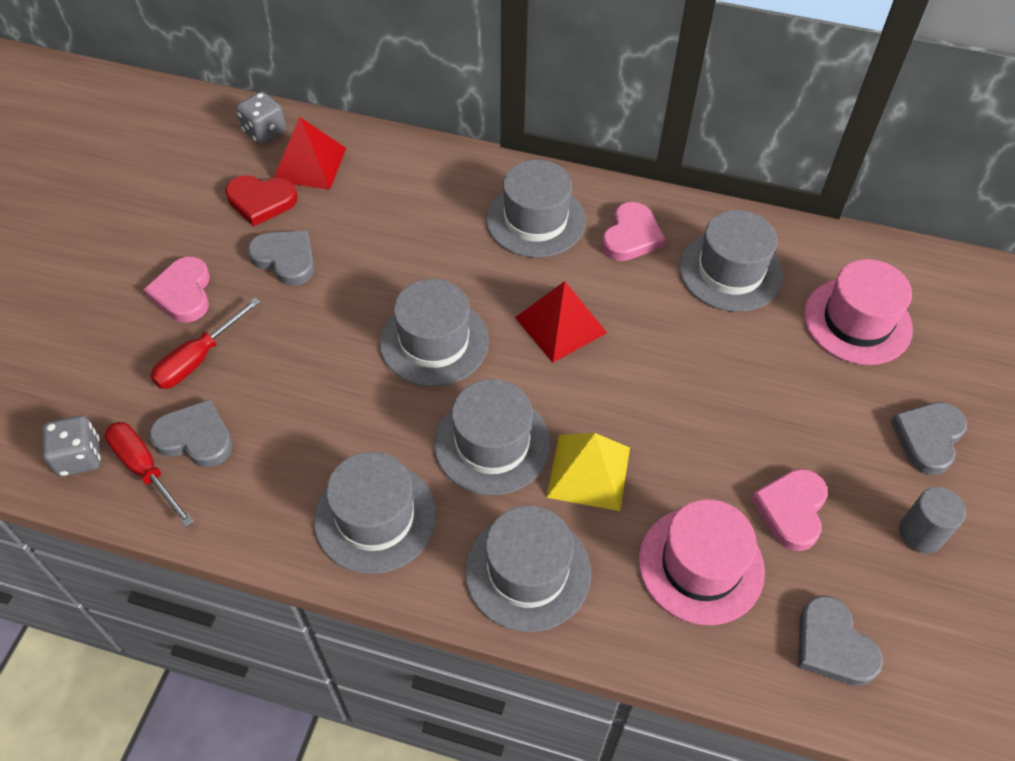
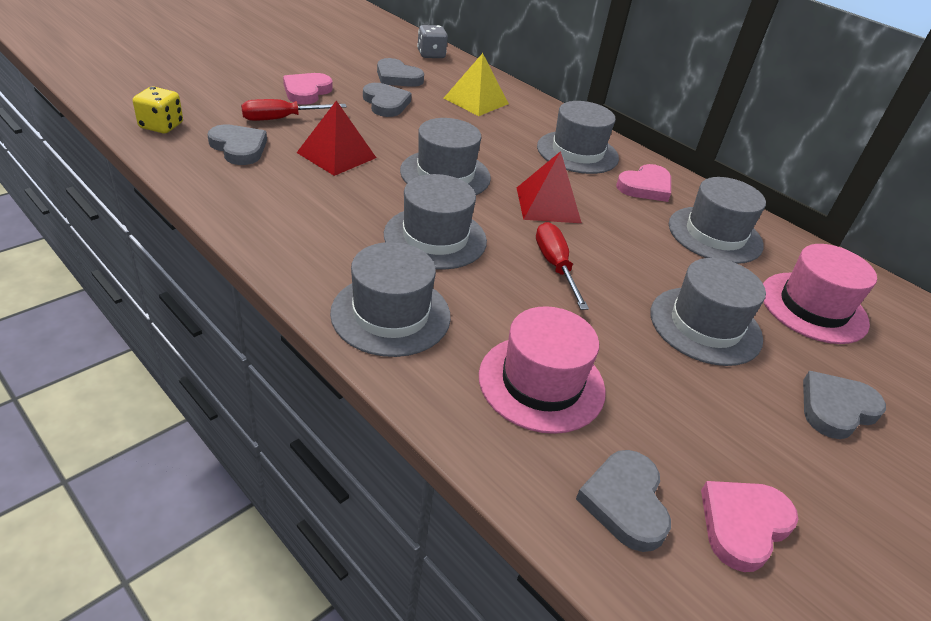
camera: 25 degrees right, 15 degrees down
(79, 457) = (161, 126): grey dice -> yellow dice
(145, 469) = (191, 147): red screwdriver -> red screwdriver (555, 266)
(261, 201) = (397, 77): red heart -> grey heart
(309, 164) = (445, 75): red pyramid -> red pyramid (336, 155)
(375, 517) = (310, 234): grey hat -> grey hat (705, 325)
(589, 472) = (496, 285): yellow pyramid -> yellow pyramid (476, 101)
(791, 510) = (658, 390): pink heart -> pink heart (743, 525)
(920, 533) = (782, 469): grey cylinder -> none

